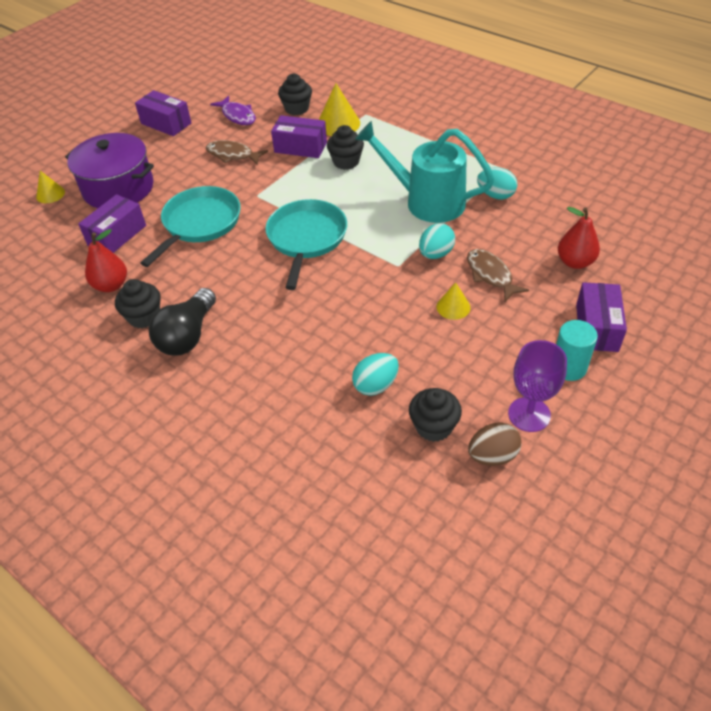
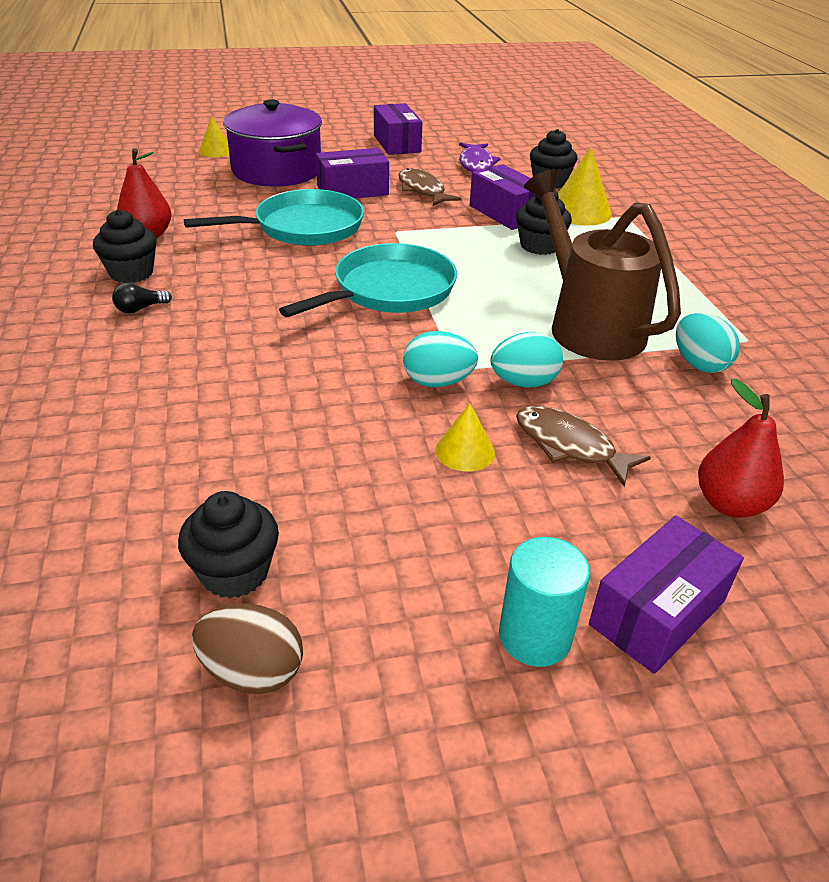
camera: 35 degrees right, 10 degrees down
(117, 235) = (217, 202): purple box -> purple box (352, 191)
(188, 335) = (140, 309): black light bulb -> black light bulb, size x0.43
(376, 385) = (241, 475): turquoise egg -> turquoise egg (437, 382)
(426, 201) = (588, 325): turquoise watering can -> brown watering can
(490, 275) = (569, 446): brown fish -> brown fish turned 60 degrees counterclockwise
(529, 414) = (383, 656): purple goblet -> none

